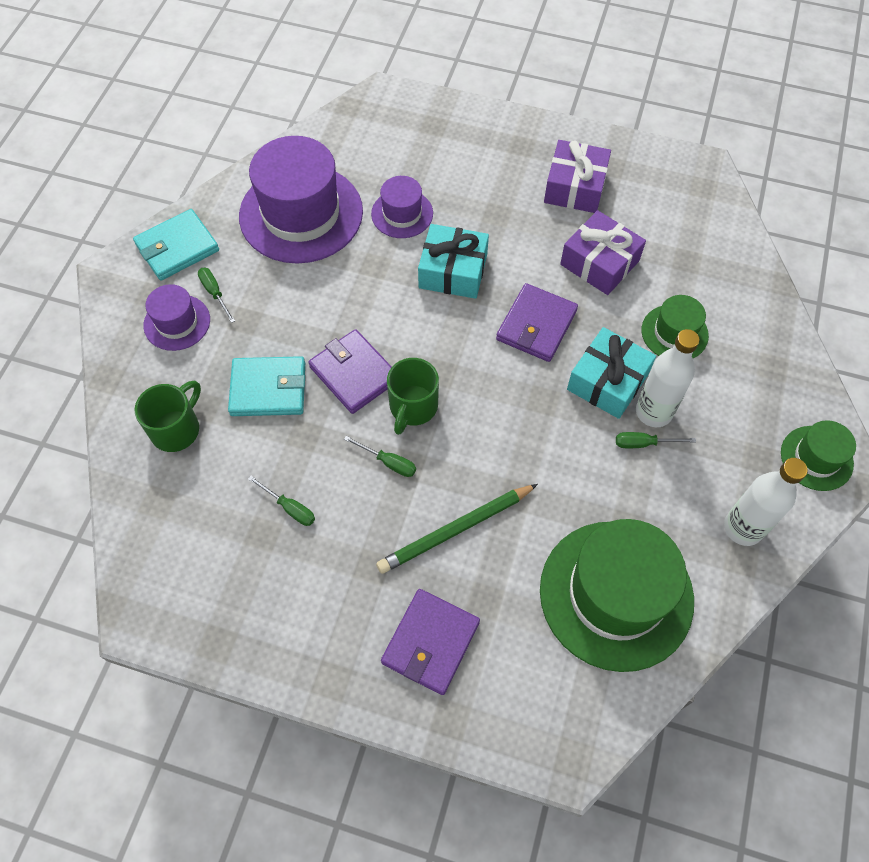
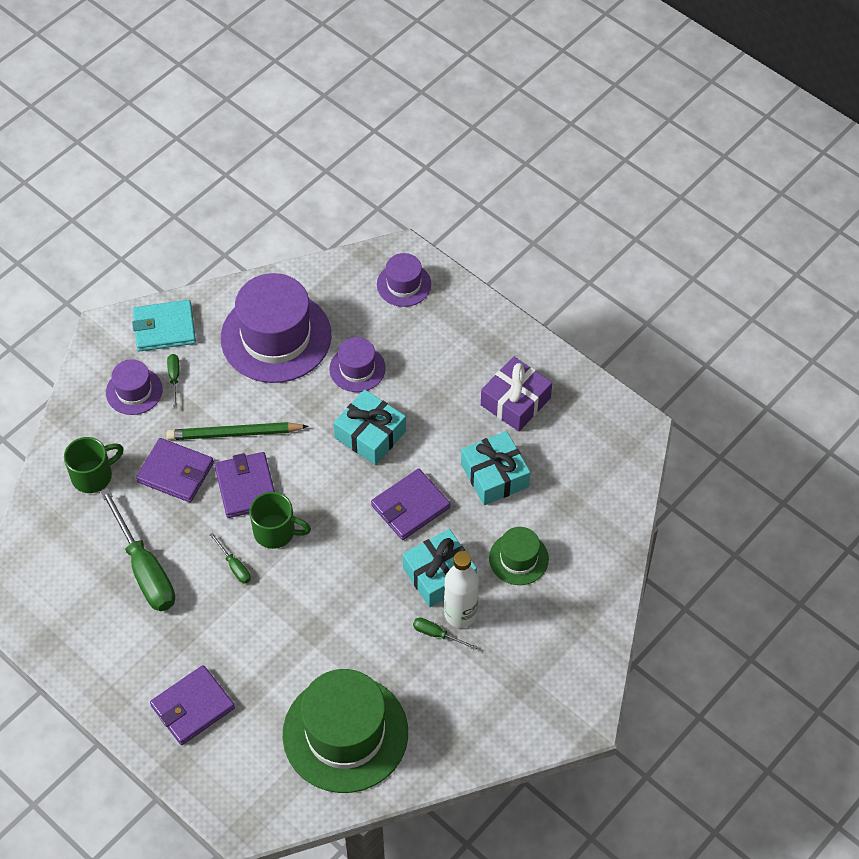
camera: 25 degrees right, 5 degrees down
(268, 389) = (175, 472): turquoise wallet -> purple wallet
(289, 508) = (144, 569): green screwdriver -> green screwdriver, size x2.26
(401, 121) = (404, 284): none -> purple hat
(412, 407) = (276, 532): green mug -> green mug turned 120 degrees counterclockwise
(455, 530) = (255, 637): green pencil -> green pencil (234, 433)
(599, 263) = (494, 475): purple gift -> turquoise gift
(743, 528) = (472, 729): white bottle -> none
(816, 458) = (566, 703): green hat -> none

